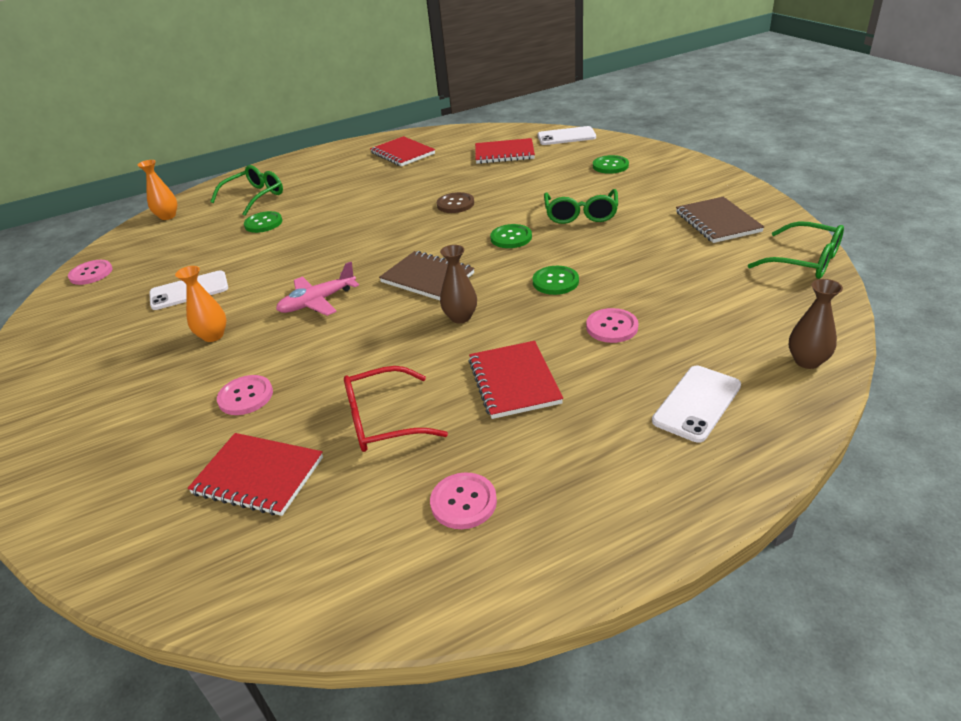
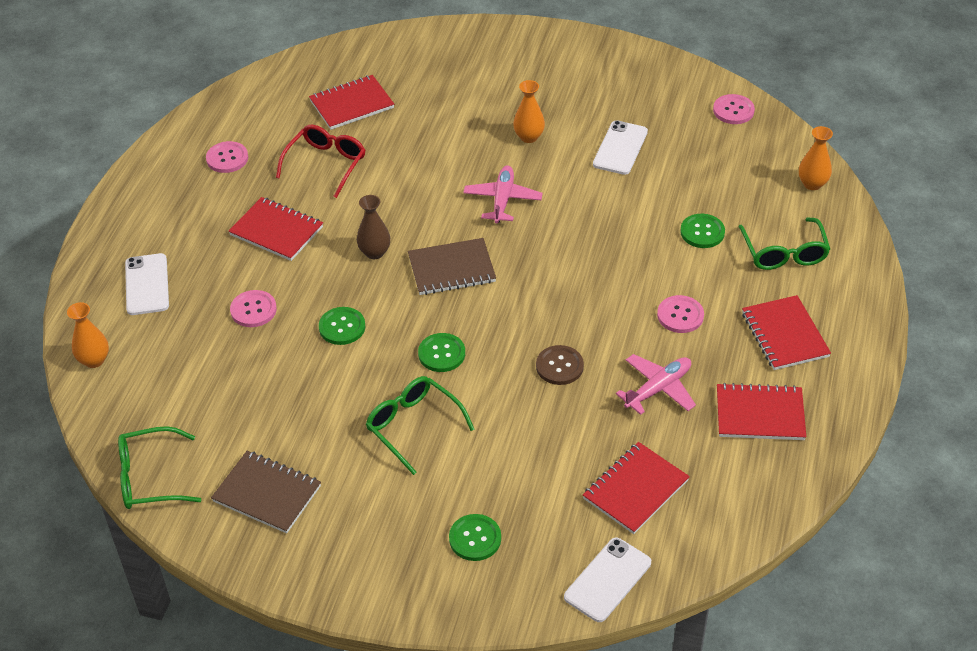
camera: 130 degrees right, 10 degrees up
(245, 396) = (431, 125): pink button -> pink button (680, 315)
(331, 171) = (784, 335): none -> red notebook
(426, 177) = (658, 389): none -> pink plane
(807, 361) = (94, 360): brown vase -> orange vase

